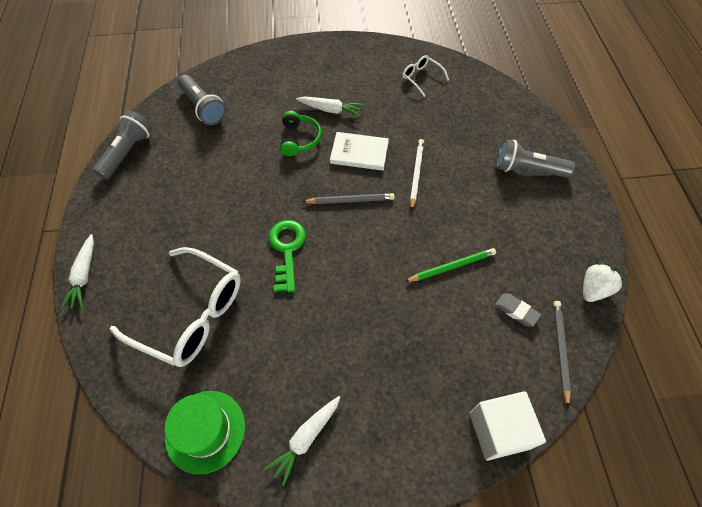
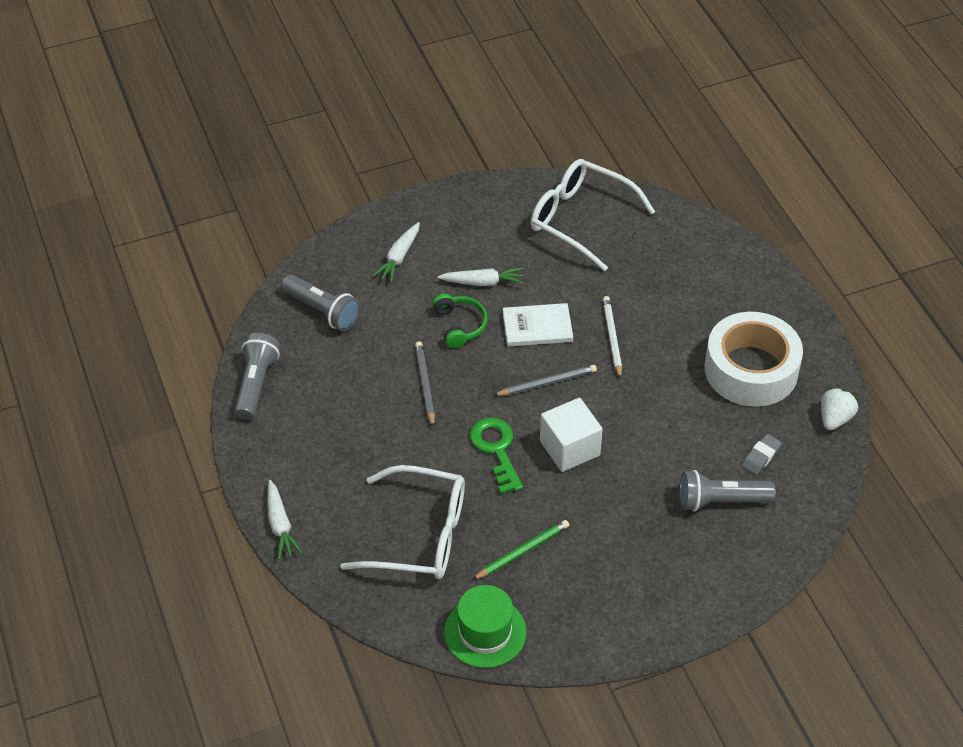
camera: 15 degrees left, 10 degrees down
(306, 439) = (587, 615): white carrot -> white carrot (399, 257)
(421, 78) = (580, 219): white glasses -> white glasses, size x2.14
(451, 266) = (681, 428): green pencil -> green pencil (522, 551)
(499, 430) = (770, 565): white cube -> white cube (569, 448)
(516, 311) = (761, 456): grey eraser -> grey eraser turned 75 degrees counterclockwise
(526, 226) = (751, 370): none -> white tape
(527, 169) = (737, 306): grey flashlight -> grey flashlight (720, 501)
(560, 350) = (813, 483): grey pencil -> grey pencil (425, 385)

